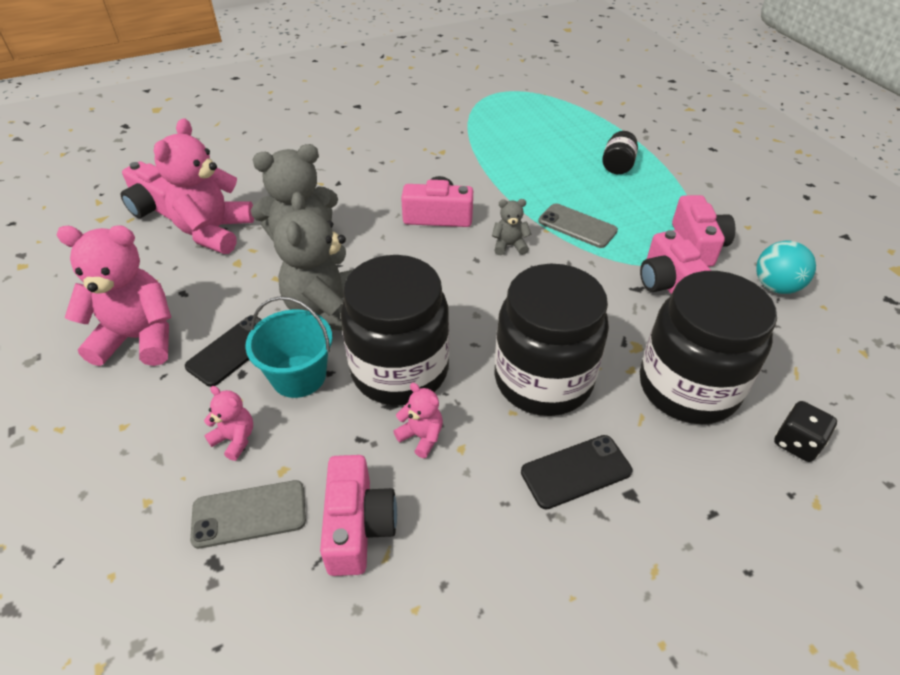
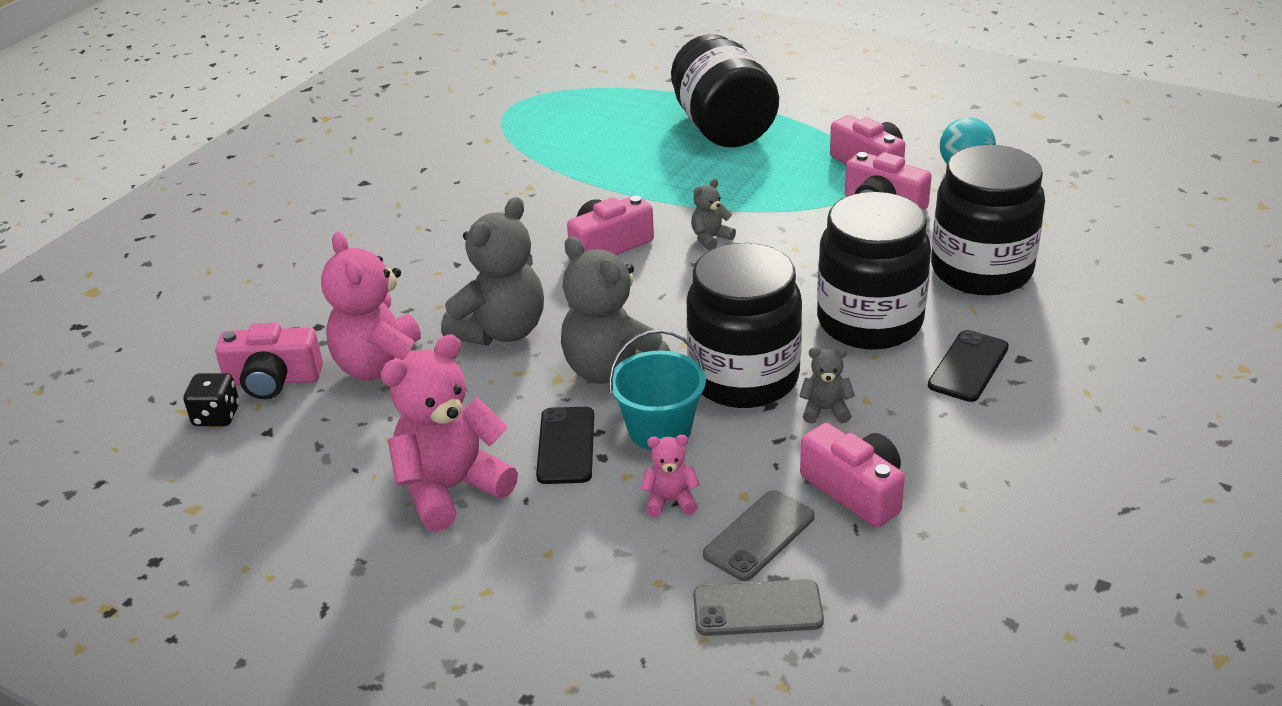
camera: 35 degrees left, 10 degrees down
(421, 436) = (825, 410): pink teddy bear -> grey teddy bear
(577, 226) = (751, 195): grey phone -> grey phone (757, 608)
(617, 166) = (723, 128): black jar -> black jar, size x2.30
(796, 443) = (1091, 267): black dice -> black dice (217, 416)

